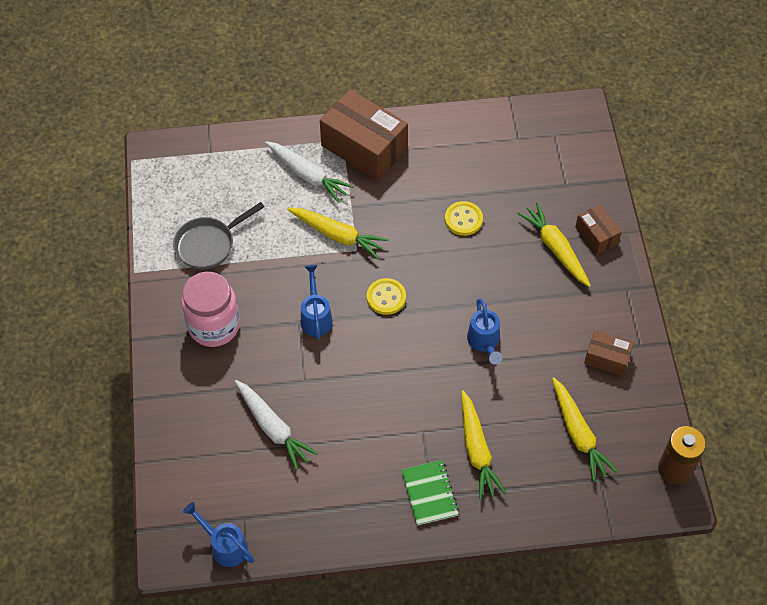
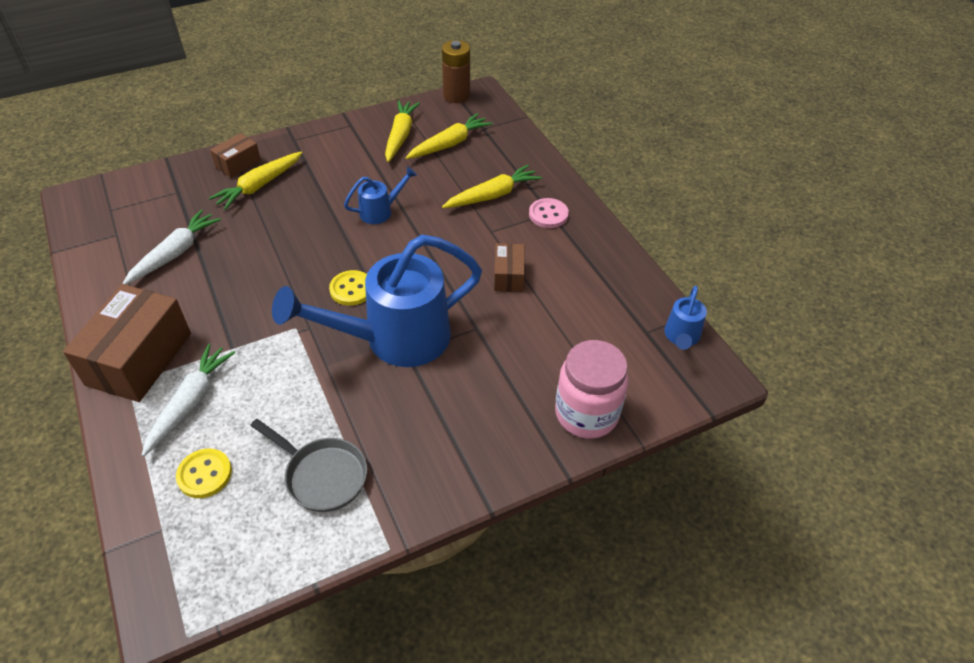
camera: 110 degrees left, 10 degrees down
(214, 326) = (439, 429): pink jar -> pink jar (586, 414)
(273, 428) = (540, 337): white carrot -> white carrot (175, 253)
(316, 317) = (395, 339): blue watering can -> blue watering can, size x2.24
(338, 235) = (279, 349): yellow carrot -> yellow carrot (400, 136)
(429, 493) = (548, 214): green notebook -> pink button
(463, 219) = (235, 253): yellow button -> yellow button (204, 474)
(607, 358) = (370, 140): brown box -> brown box (509, 276)

